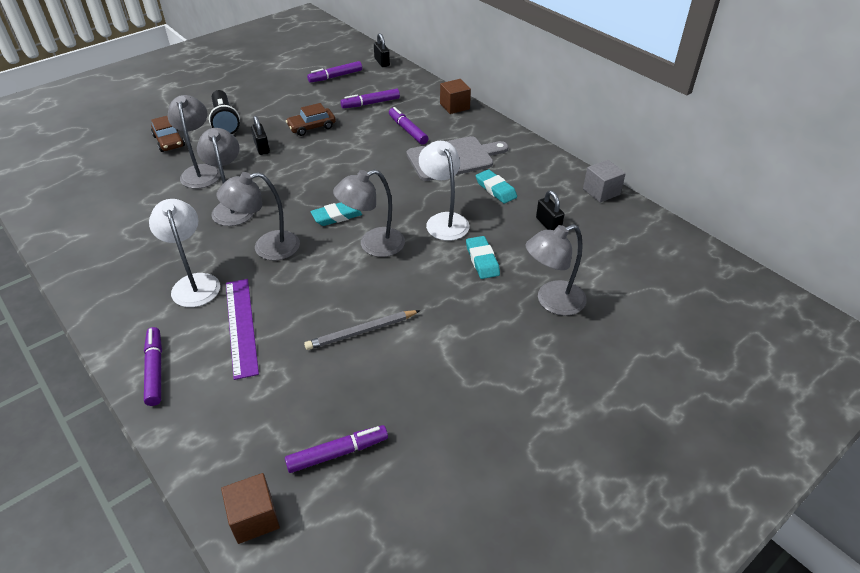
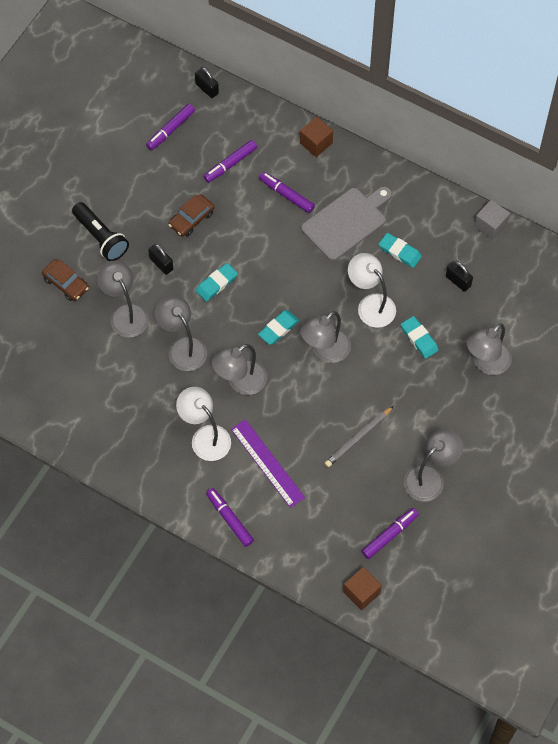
camera: 20 degrees left, 20 degrees up
(301, 171) = (216, 284): none -> turquoise eraser
(428, 399) = (430, 477): none -> grey lamp

